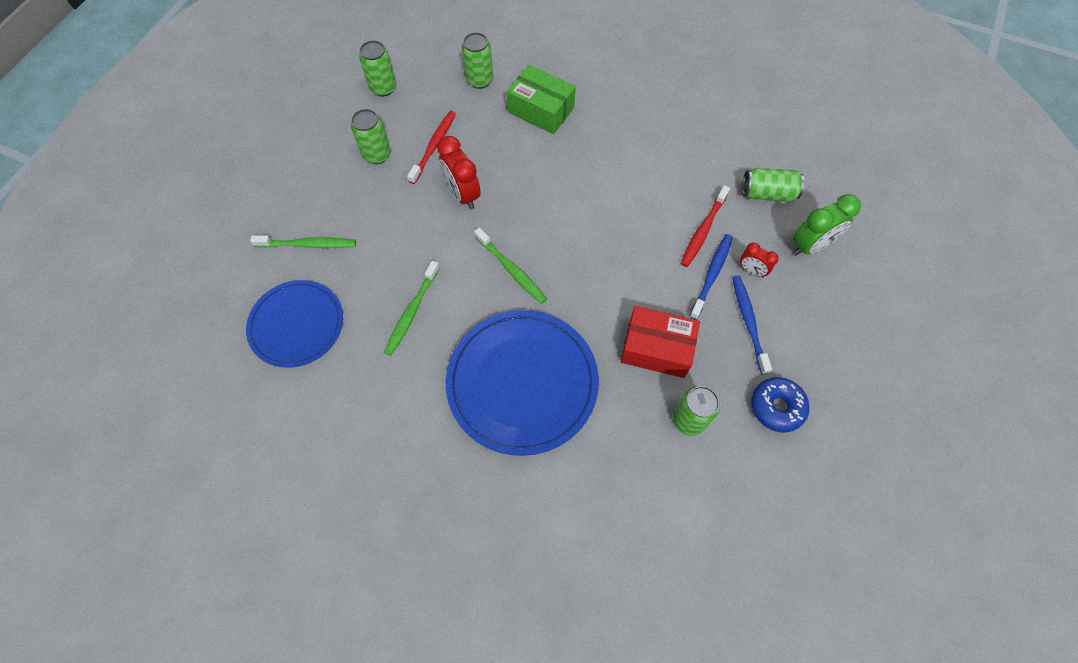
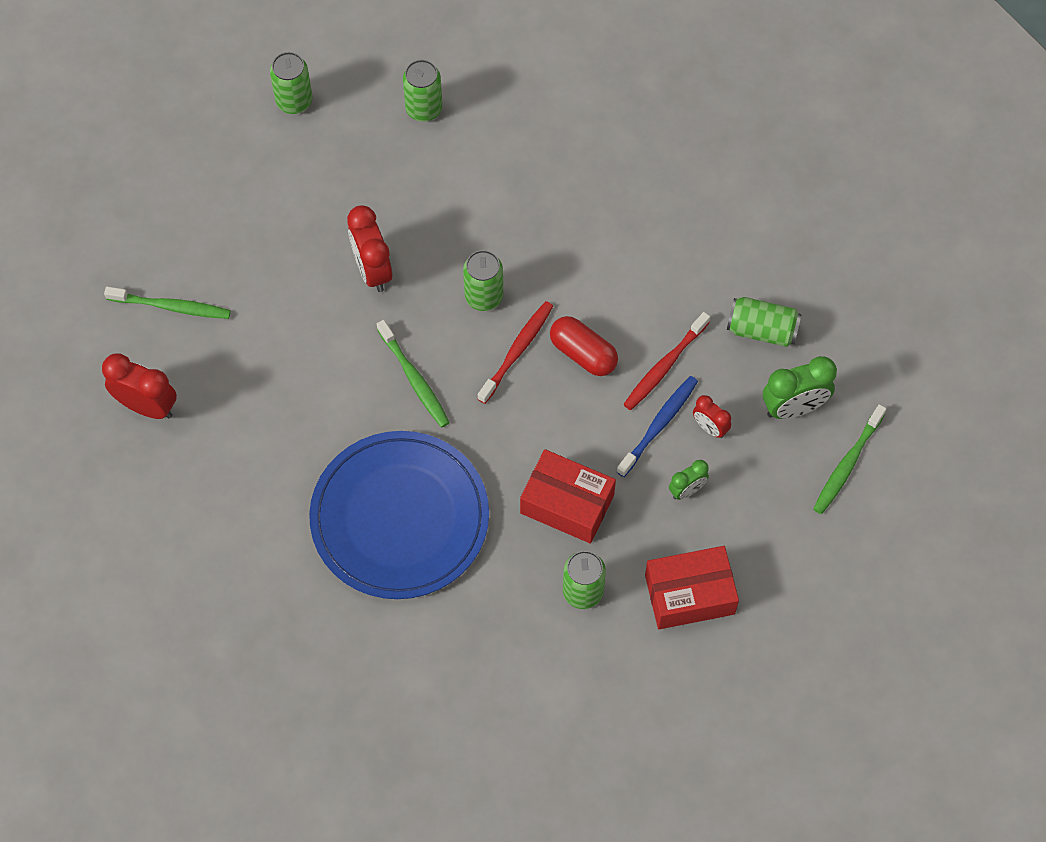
camera: 10 degrees right, 0 degrees up
(297, 325) = (147, 406): blue plate -> red clock
(377, 155) = (272, 198): green can -> green can (484, 296)
(411, 312) = (284, 412): green toothbrush -> green toothbrush (847, 464)
(434, 146) = (347, 197): red toothbrush -> red toothbrush (517, 351)
(541, 110) = (496, 166): green box -> none
(638, 230) = (583, 353): none -> red capsule
(748, 322) = (687, 490): blue toothbrush -> green clock
(776, 407) = (689, 594): blue donut -> red box

